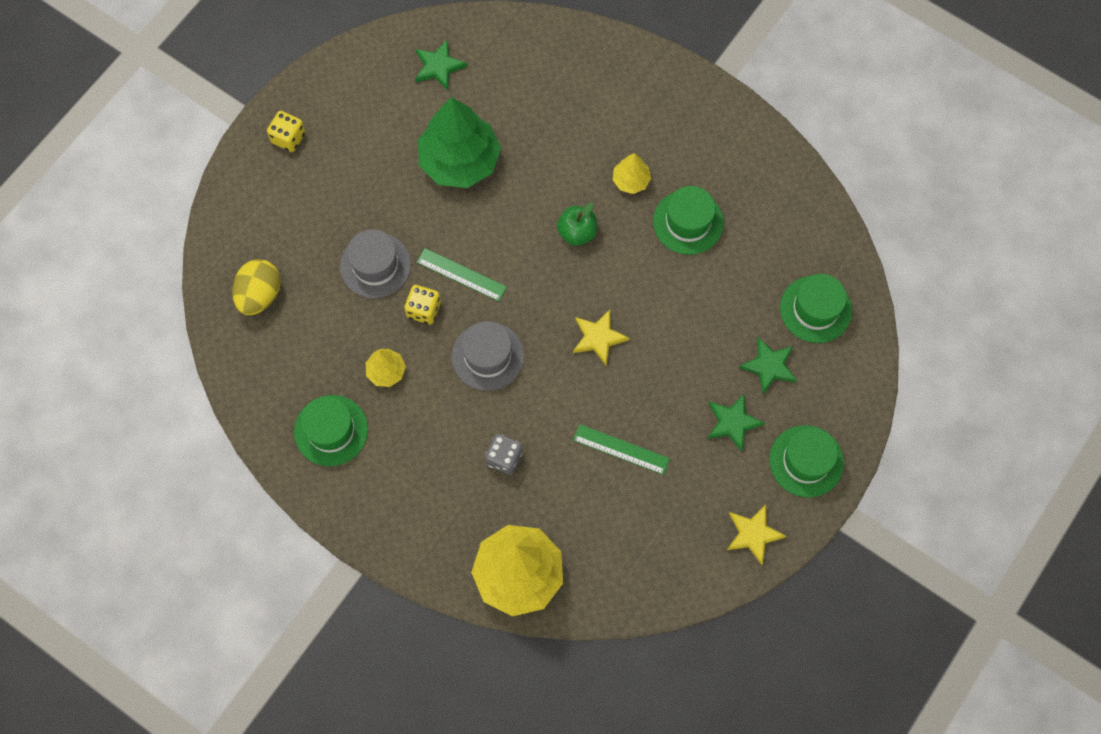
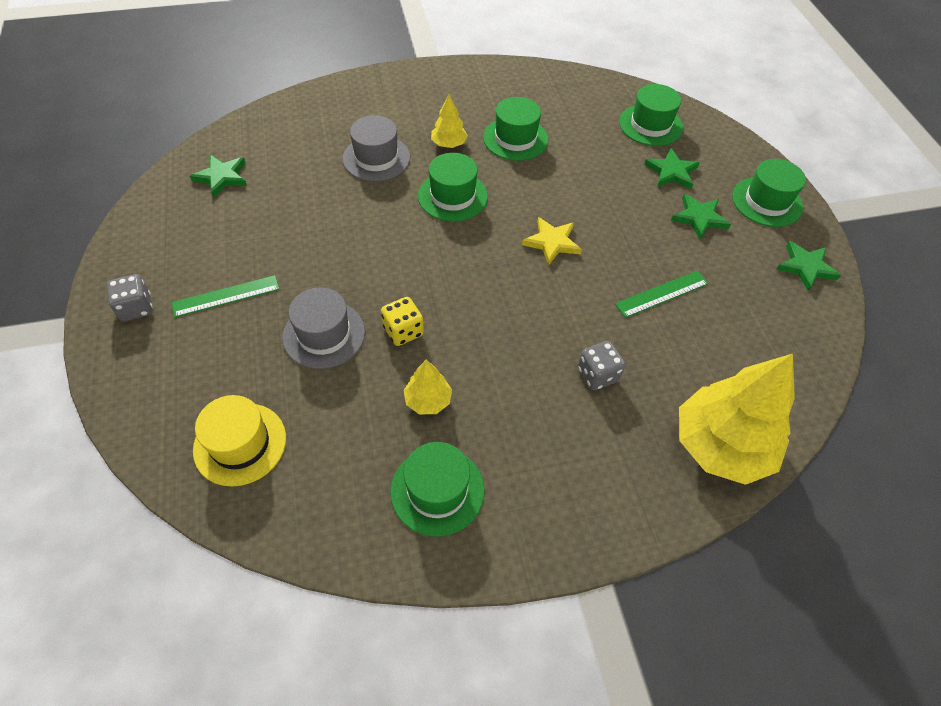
camera: 50 degrees left, 15 degrees down
(260, 295) = (240, 444): yellow egg -> yellow hat
(288, 138) = (136, 308): yellow dice -> grey dice
(459, 161) = (310, 218): green tree -> none
(461, 274) = (403, 284): green ruler -> green ruler (226, 296)
(487, 356) = (493, 319): grey hat -> grey hat (376, 158)
(577, 232) = (452, 196): green apple -> green hat
(753, 534) = (806, 267): yellow star -> green star

